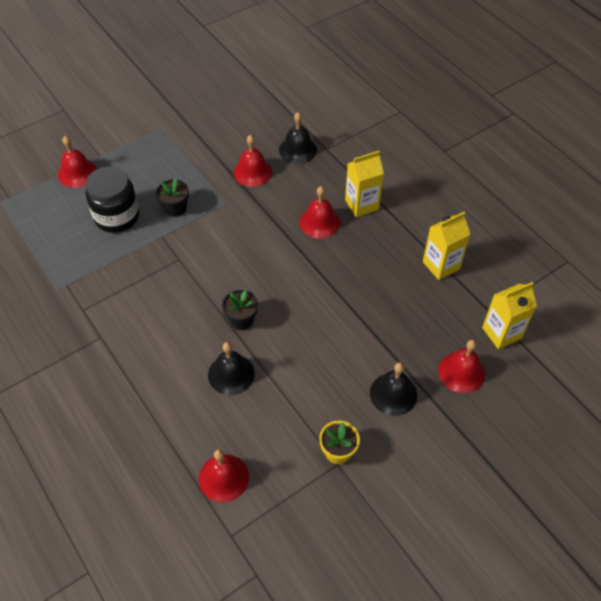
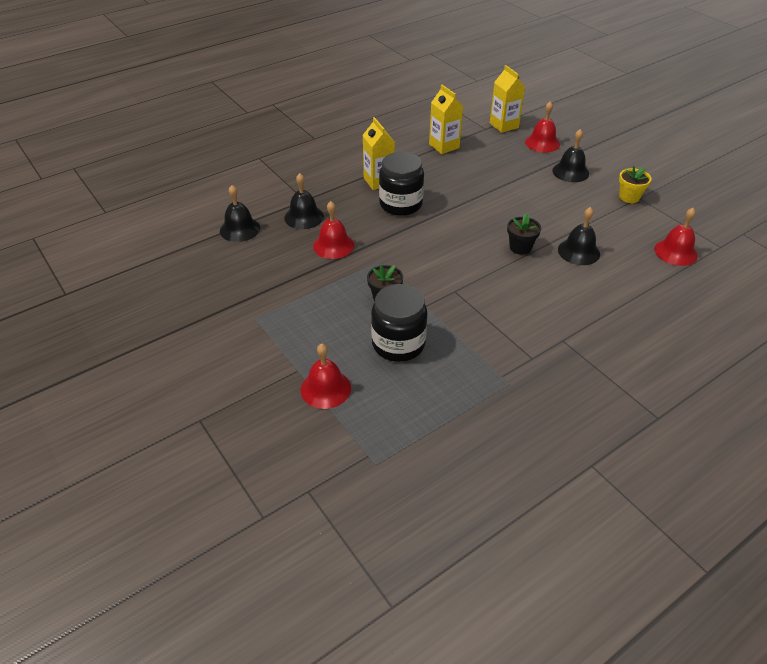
camera: 90 degrees left, 10 degrees down
(280, 109) = (240, 229): none -> black bell
(319, 222) = (401, 204): red bell -> black jar

